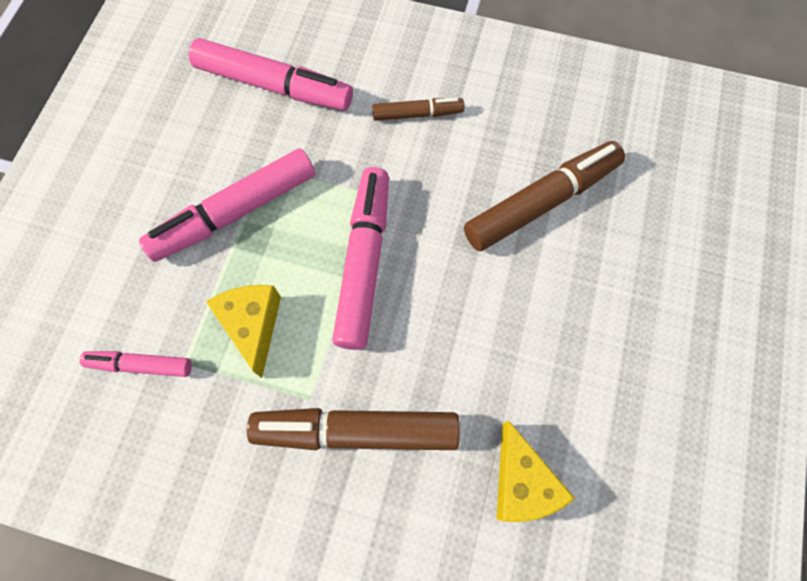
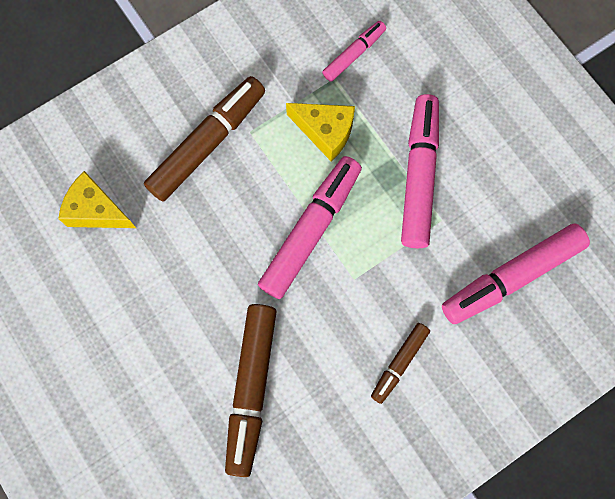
camera: 130 degrees right, 5 degrees up
(364, 262) = (311, 230): pink marker -> pink marker turned 105 degrees counterclockwise

